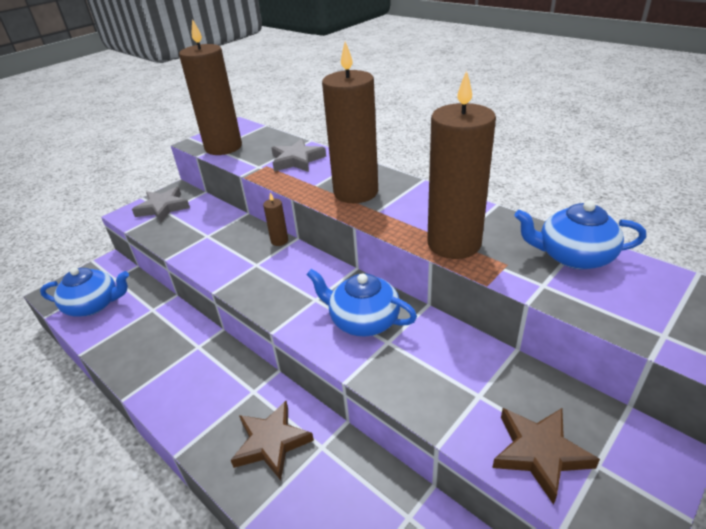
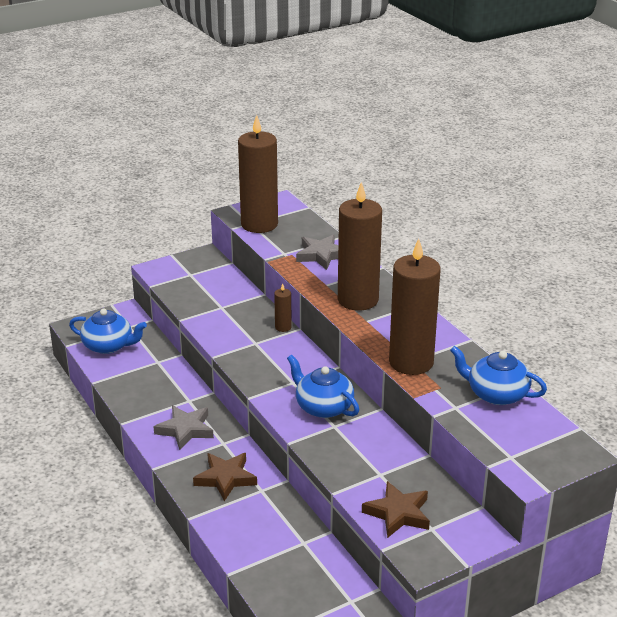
camera: 15 degrees right, 5 degrees down
(163, 208) = (189, 270): grey star -> grey star (185, 430)

